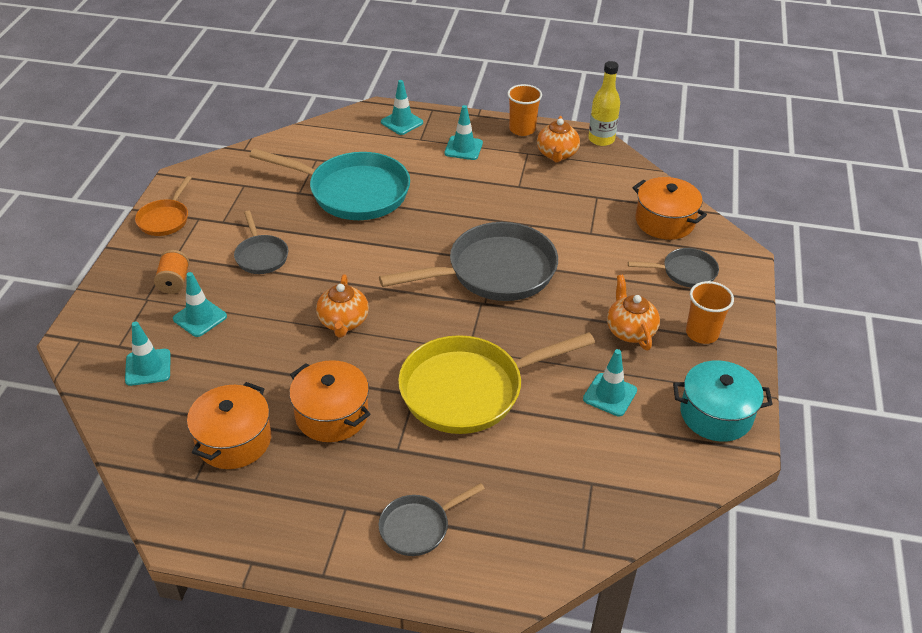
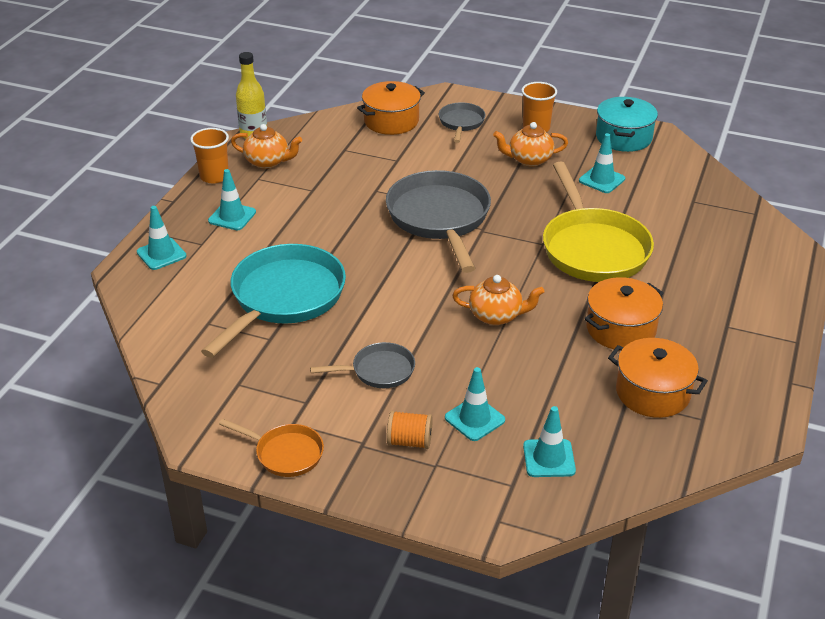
camera: 80 degrees left, 5 degrees down
(418, 527) = (743, 288): grey pan -> none

